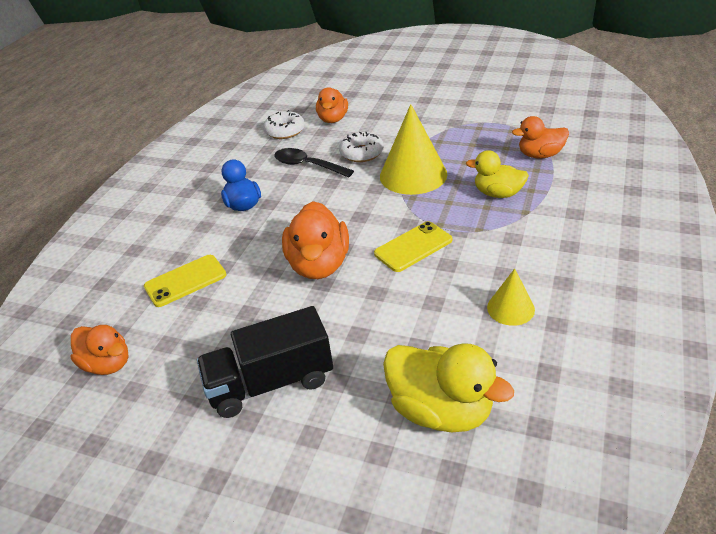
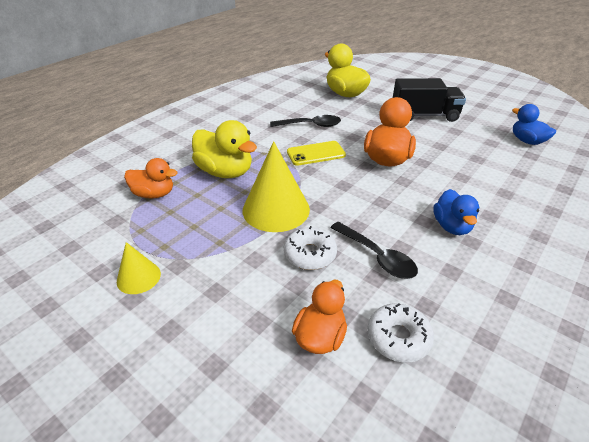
camera: 165 degrees left, 0 degrees up
(108, 364) = (527, 141): orange duck -> blue duck
(185, 281) = (491, 173): yellow phone -> none
(452, 296) = (310, 125): none -> black spoon
(498, 193) = (225, 172): yellow duck -> yellow duck, size x1.53
(510, 308) = (285, 114): yellow cone -> yellow cone (138, 277)

